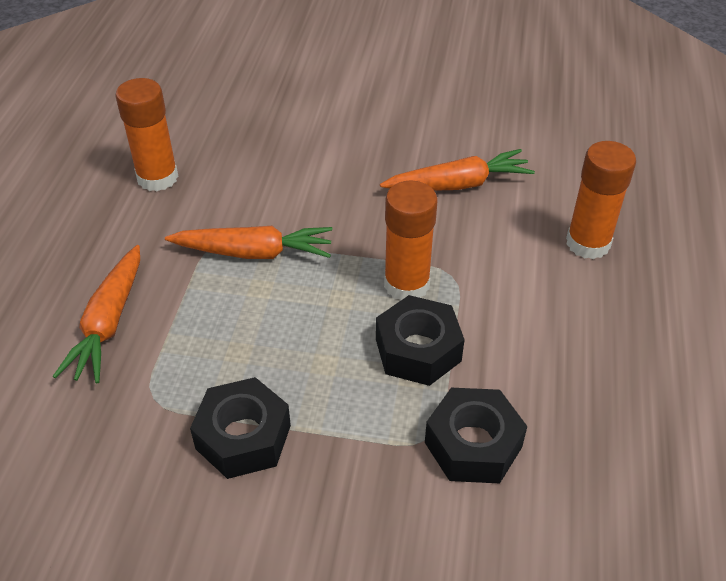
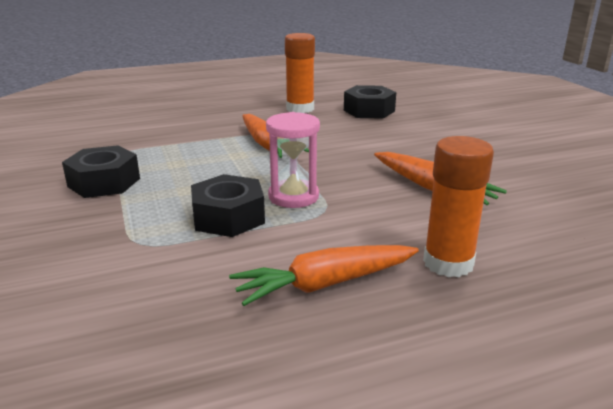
camera: 60 degrees right, 20 degrees down
(109, 323) = (171, 129): orange carrot -> orange carrot (325, 284)
(406, 284) = (293, 196): orange glue stick -> pink hourglass
(473, 445) = (143, 263): black nut -> black nut (369, 111)

